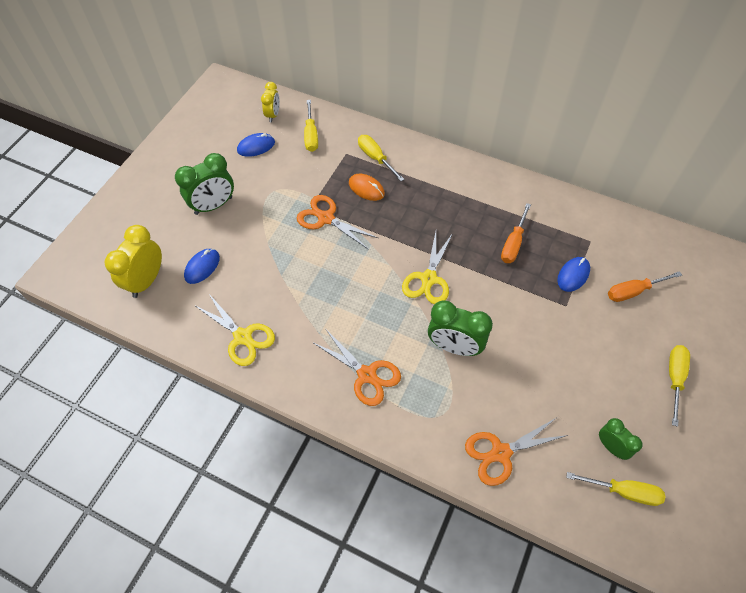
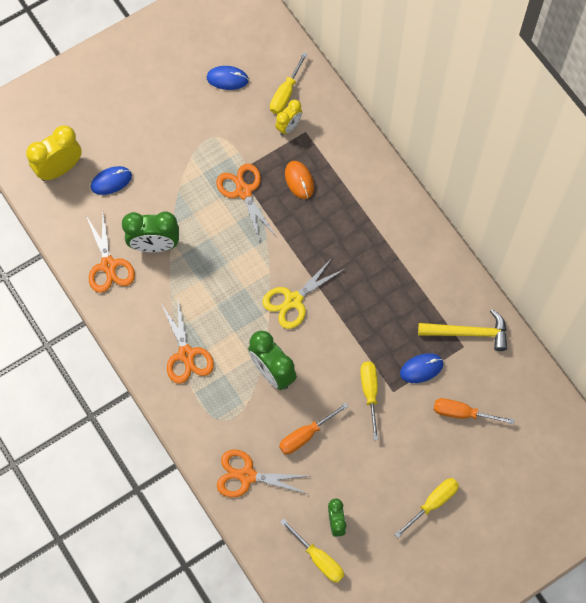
camera: 30 degrees right, 10 degrees up
(213, 205) = (154, 123): green clock -> green clock (154, 245)
(243, 337) = (108, 265): yellow scissors -> orange scissors
(273, 115) = (264, 50): yellow clock -> yellow clock (289, 127)
(376, 158) = (329, 152): yellow screwdriver -> yellow screwdriver (370, 393)
(513, 243) = (392, 309): orange screwdriver -> orange screwdriver (306, 435)
(586, 229) = (468, 333): none -> yellow hammer

